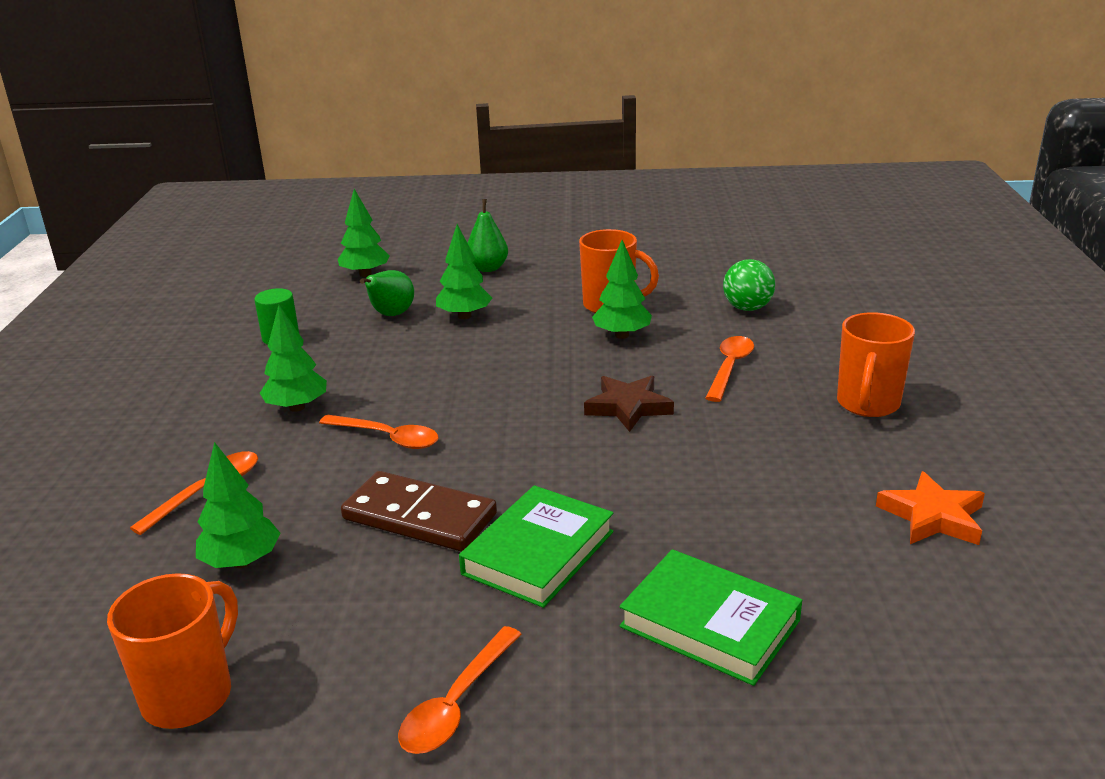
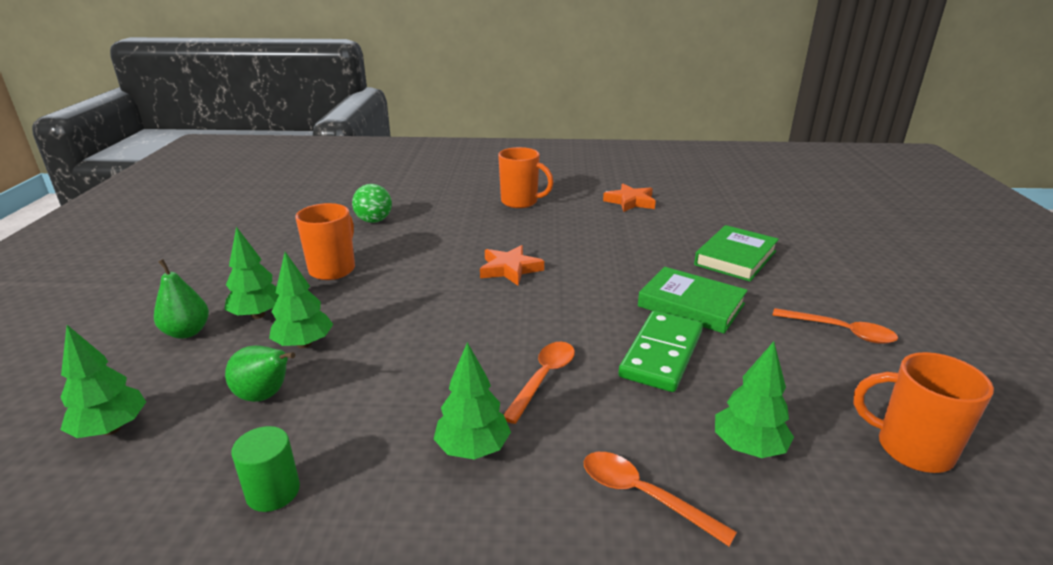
camera: 90 degrees left, 0 degrees up
(420, 516) = (661, 354): brown domino -> green domino
(622, 335) = (393, 267): green tree -> green tree (258, 315)
(628, 407) = (510, 269): brown star -> orange star
(730, 367) = (463, 233): orange spoon -> none

